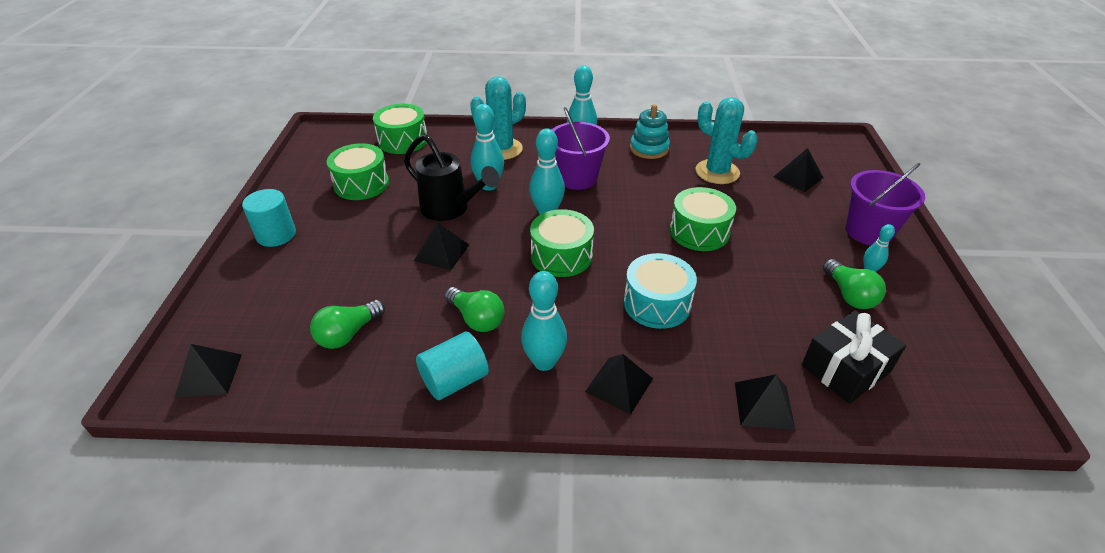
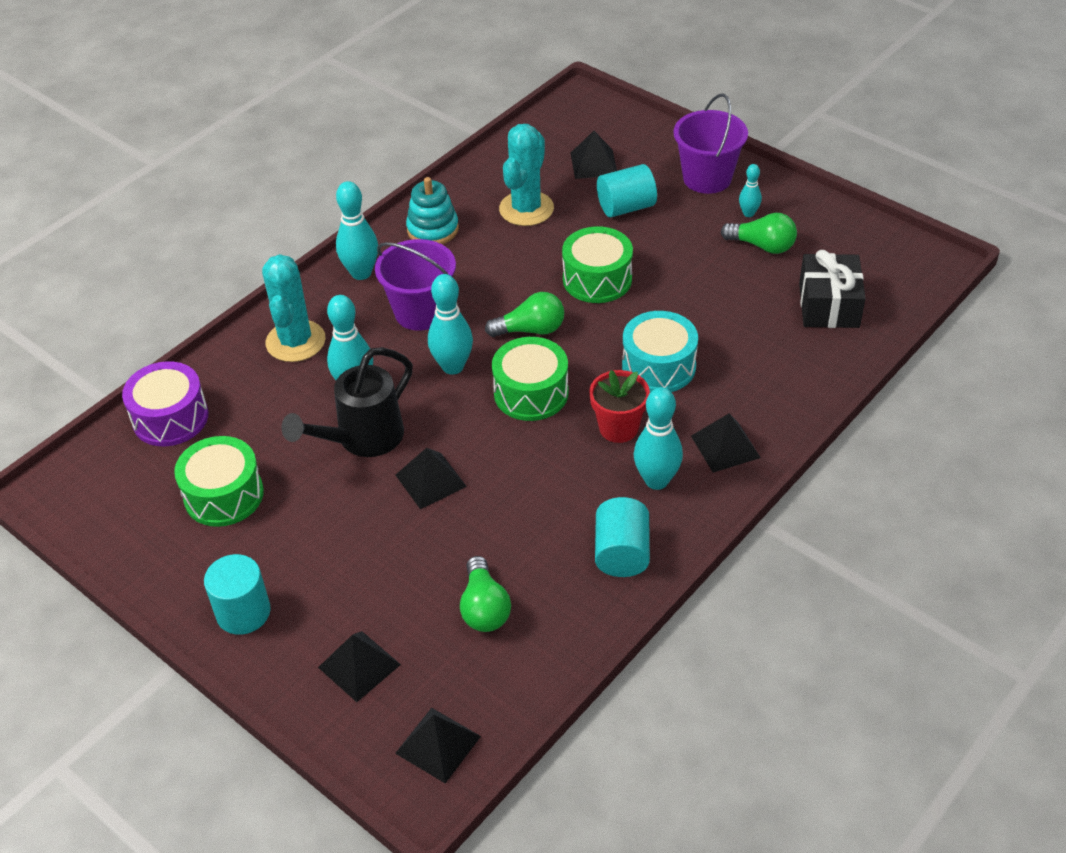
camera: 50 degrees left, 5 degrees up
(403, 140) = (170, 418): green drum -> purple drum
(450, 209) = (362, 439): black watering can -> black watering can turned 150 degrees clockwise
(476, 319) = (557, 500): green light bulb -> green light bulb (530, 330)
(575, 314) = (618, 428): none -> red flower pot
(717, 172) = (526, 209): turquoise cactus -> turquoise cactus turned 60 degrees counterclockwise
(764, 405) = (820, 374): black pyramid -> black pyramid (359, 666)
(782, 210) = (626, 207): none -> turquoise cylinder

